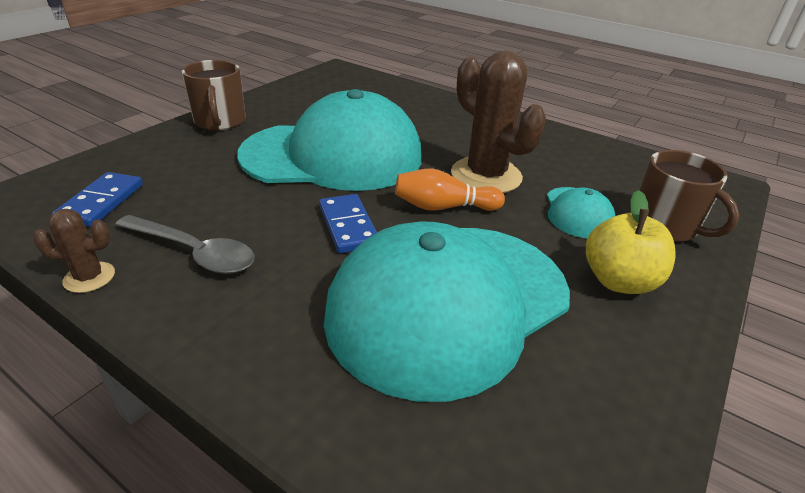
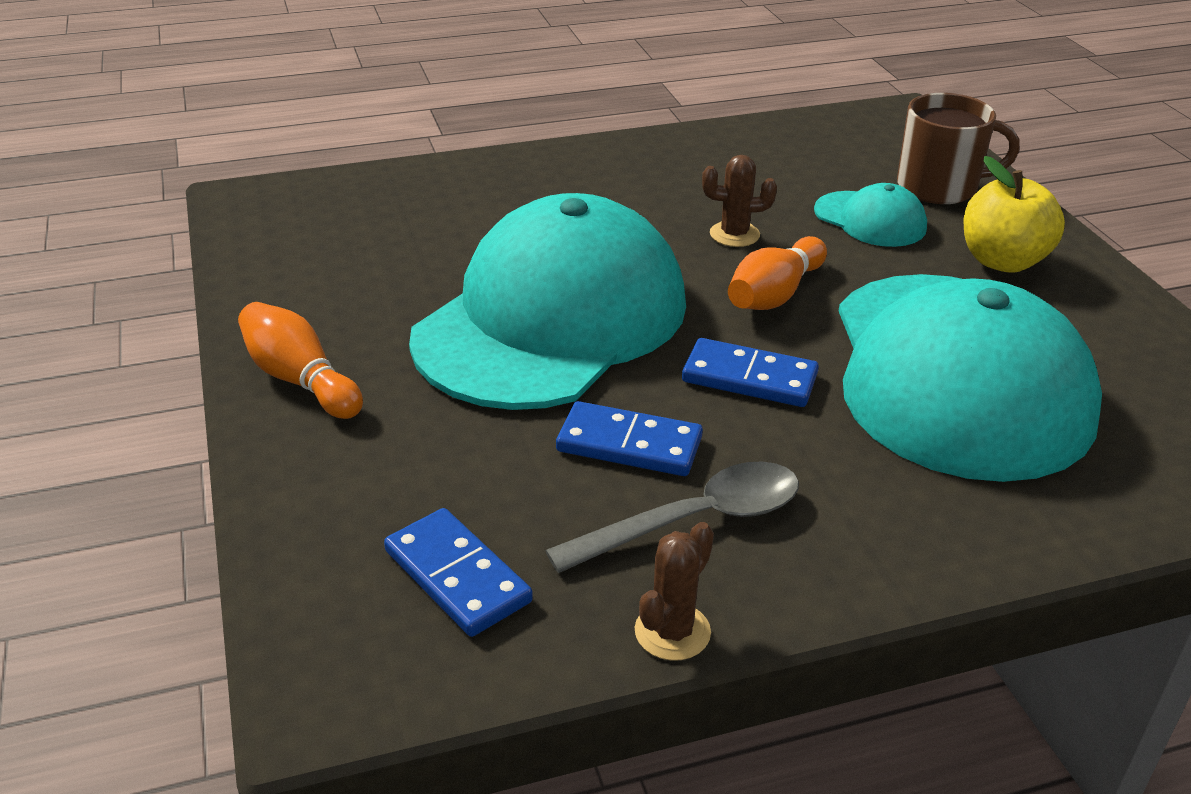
camera: 50 degrees left, 0 degrees up
(220, 121) = (300, 380): brown mug -> orange bowling pin
(246, 211) = (629, 444): none -> blue domino
(486, 176) = (734, 234): brown cactus -> brown cactus, size x0.47

